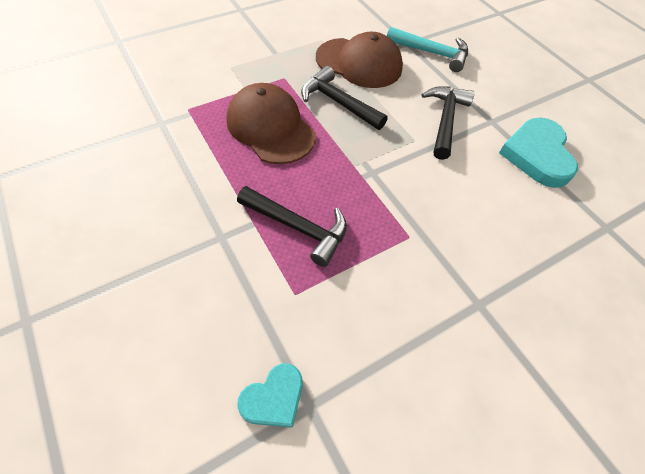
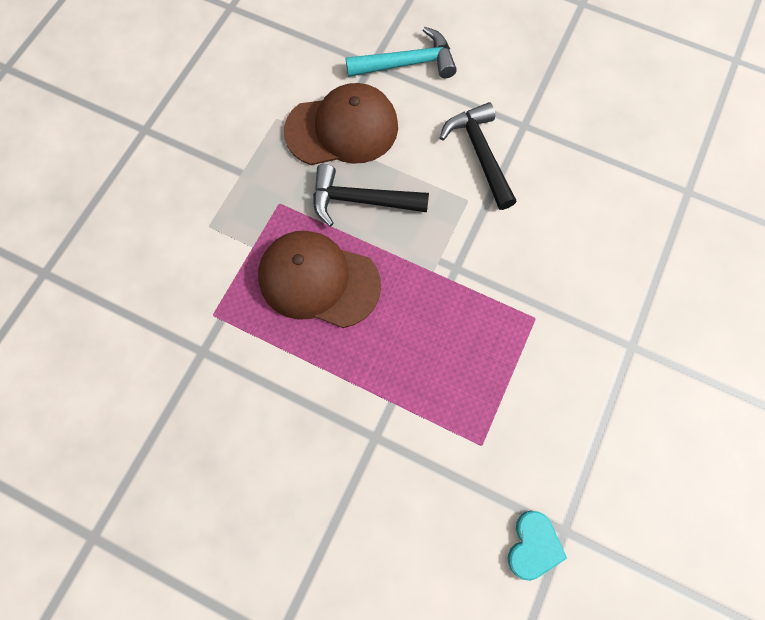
camera: 30 degrees left, 15 degrees up
(298, 227) = (434, 378): black hammer -> none
(537, 155) = (588, 143): turquoise heart -> none

